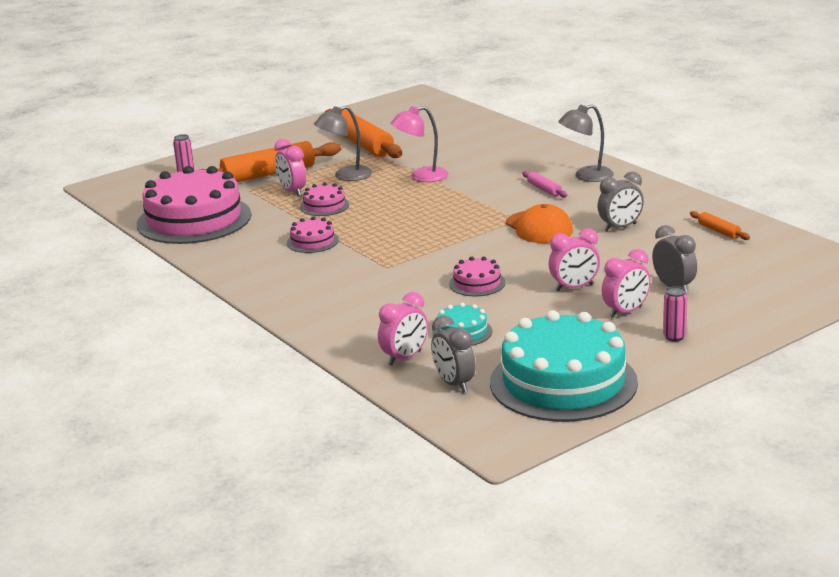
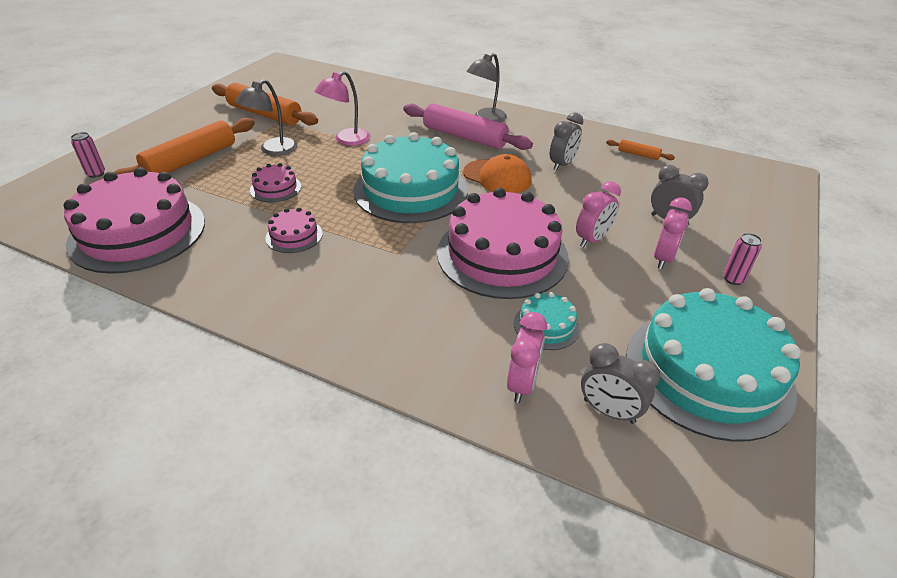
camera: 30 degrees left, 15 degrees up
(292, 191) = (230, 177): pink clock -> none
(444, 225) = (411, 190): none -> turquoise cake
(477, 283) = (502, 254): pink cake -> pink cake, size x2.28
(544, 189) = (464, 137): pink rolling pin -> pink rolling pin, size x2.21

